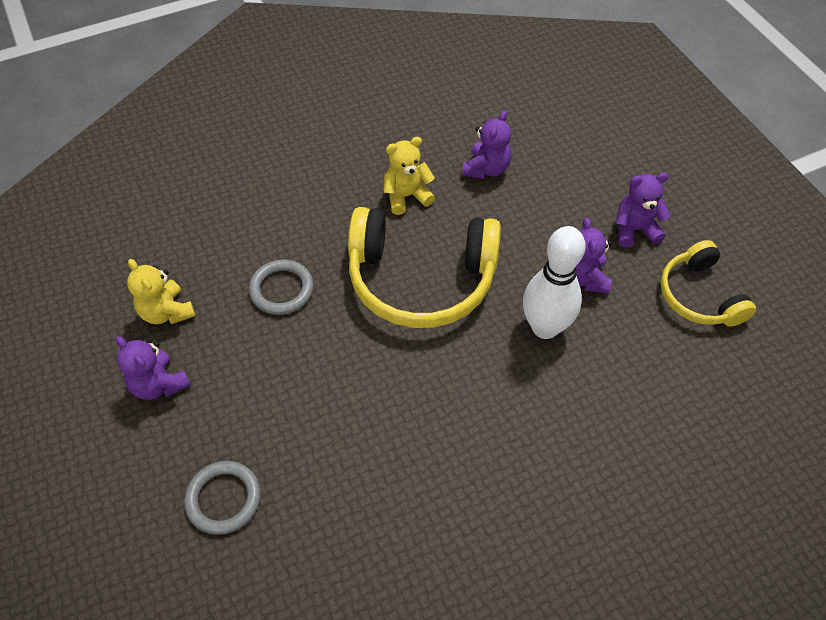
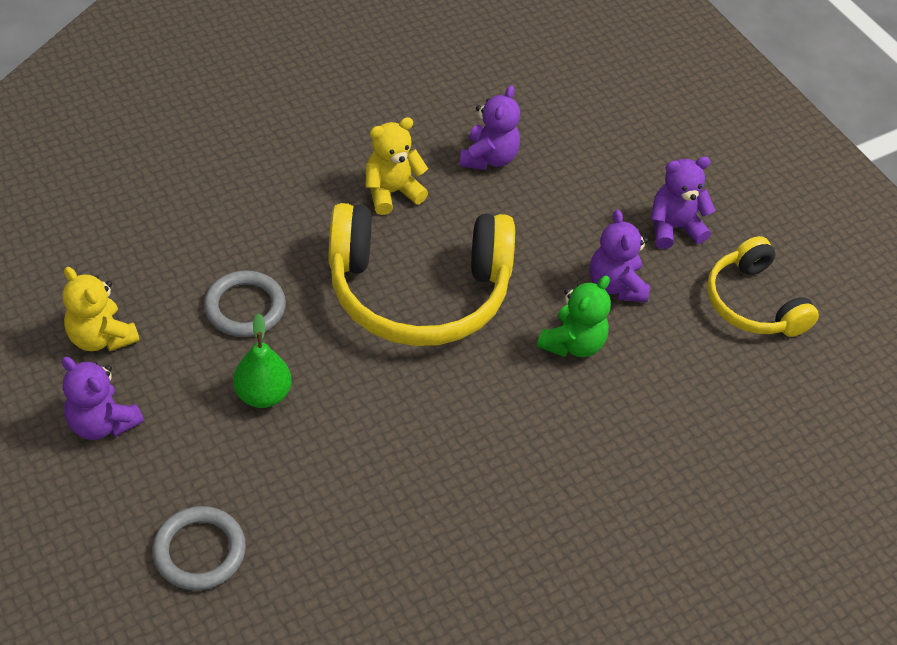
camera: 10 degrees left, 5 degrees down
(288, 364) = (263, 394): none -> green pear
(545, 327) = (572, 343): white bowling pin -> green teddy bear

